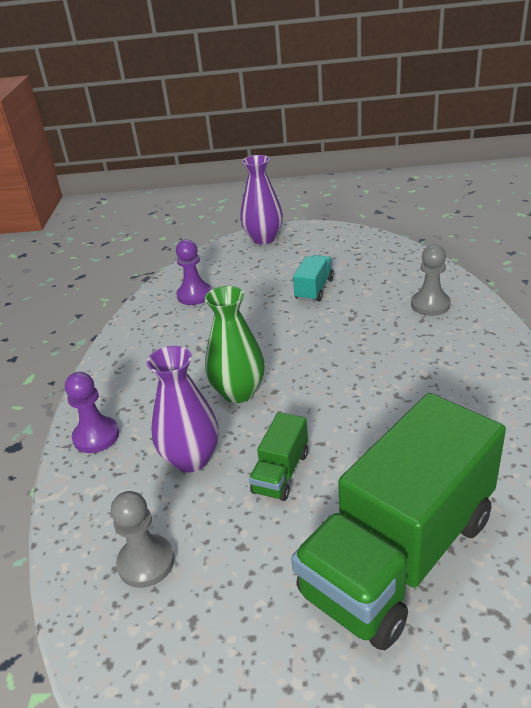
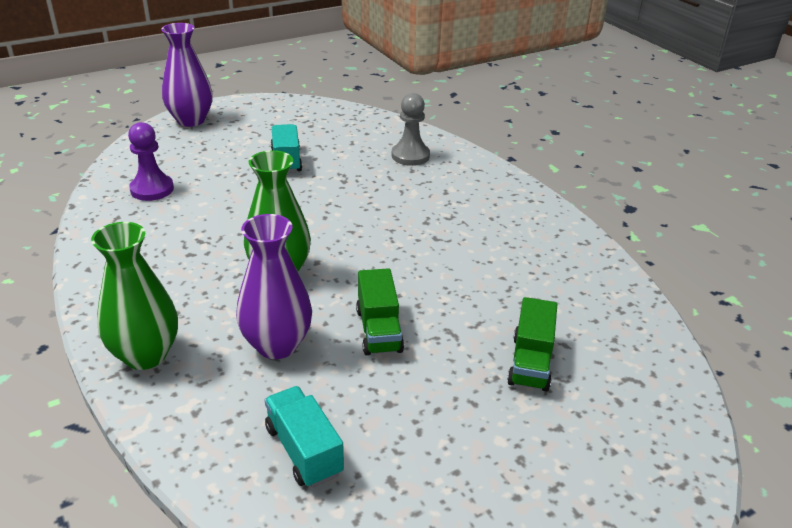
camera: 35 degrees left, 0 degrees up
(96, 436) = (145, 355): purple pawn -> green vase
(146, 562) = (304, 450): grey pawn -> turquoise truck
(399, 555) = (530, 362): green truck -> green truck, size x0.42

